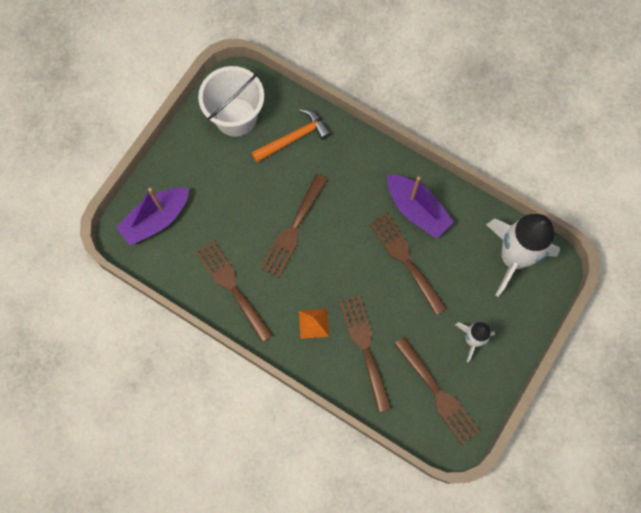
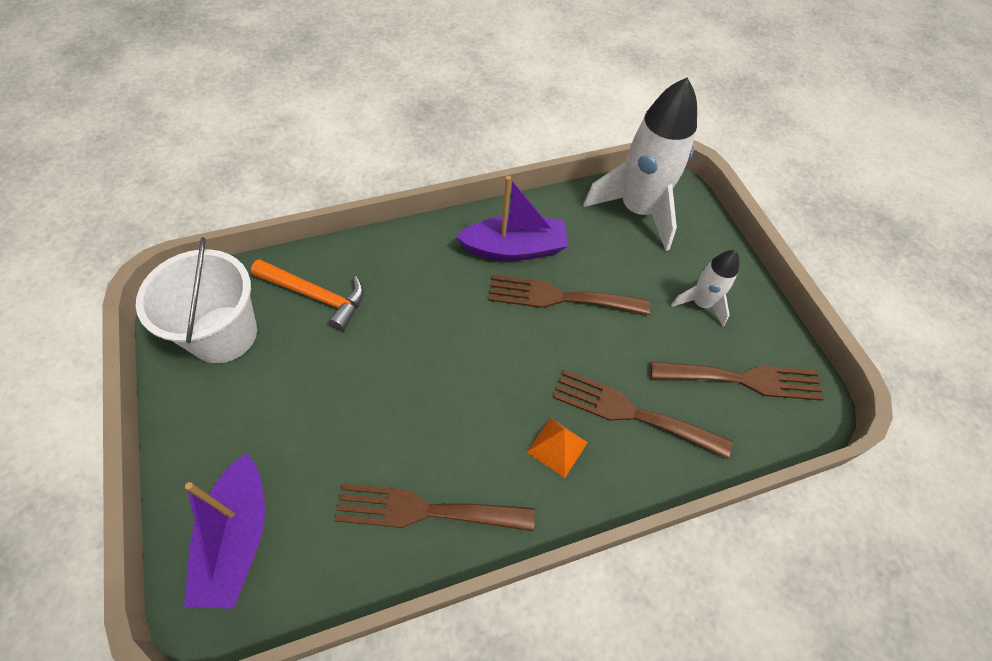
camera: 55 degrees left, 15 degrees down
(293, 230) = (421, 380): brown fork -> none
(294, 138) = (316, 296): orange hammer -> orange hammer turned 105 degrees clockwise

